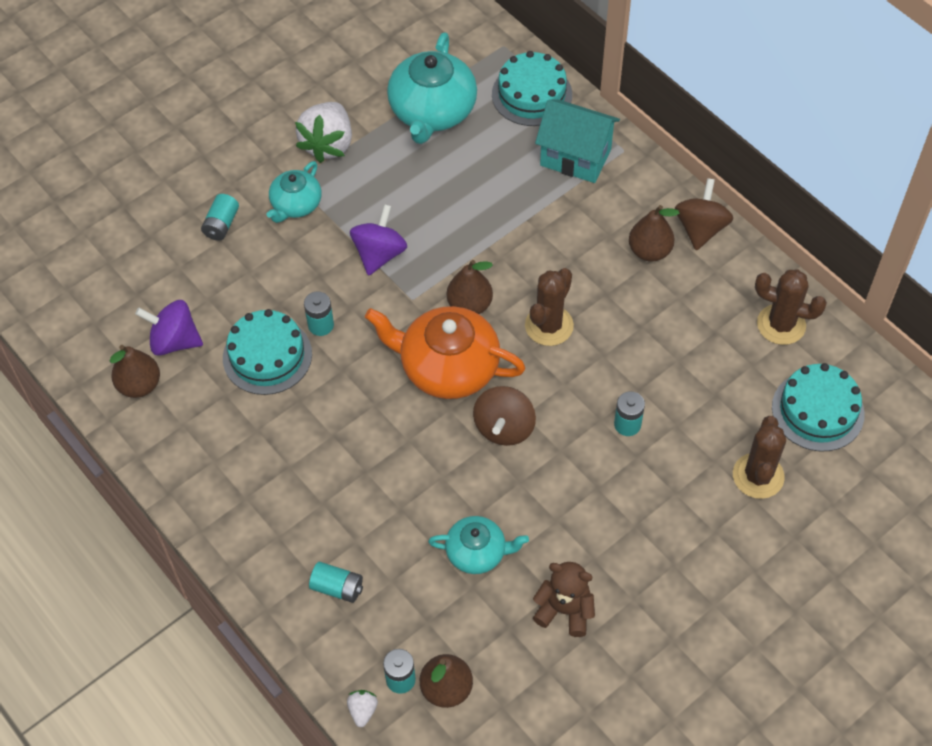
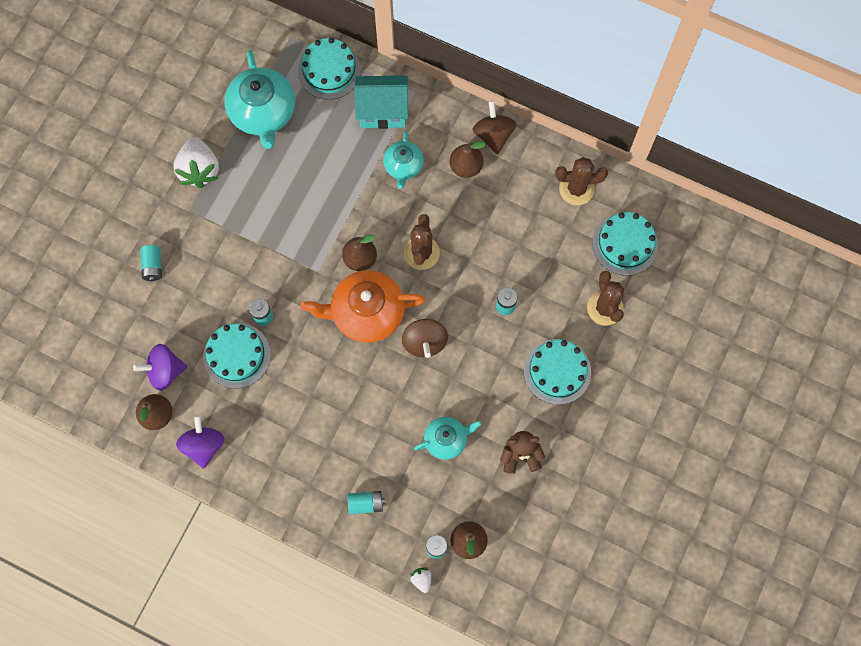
camera: 25 degrees left, 15 degrees up
(296, 205) = (199, 228): turquoise teapot -> turquoise teapot (403, 166)
(379, 254) = (278, 244): purple spinning top -> purple spinning top (203, 445)
(660, 527) = (557, 371): none -> turquoise cake

